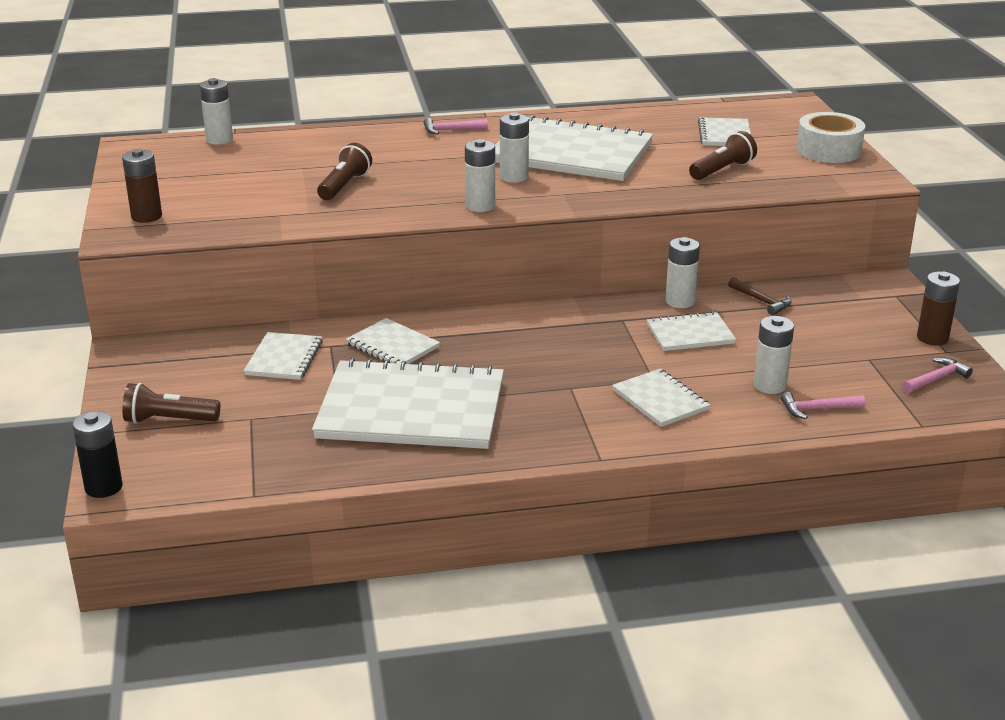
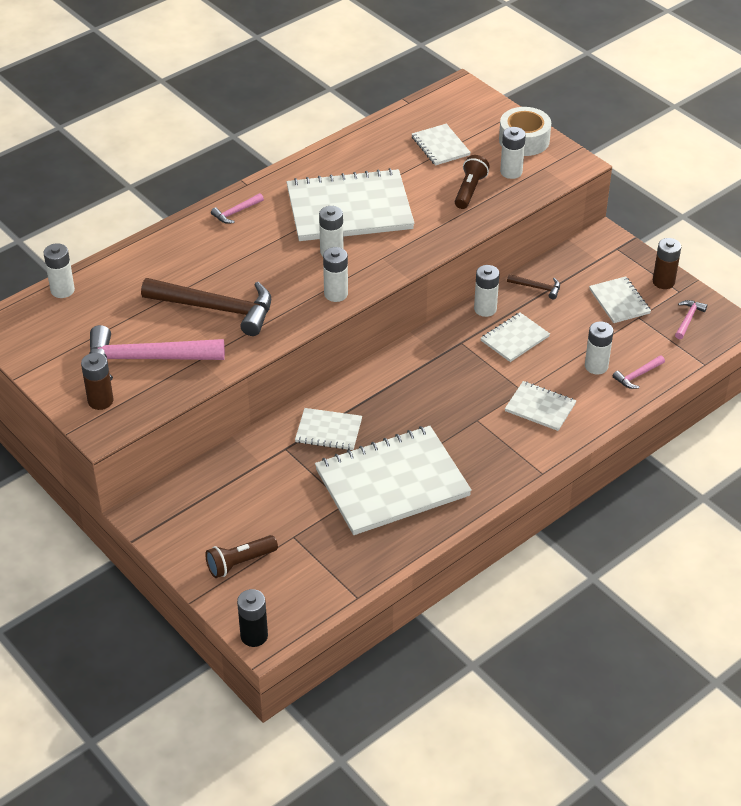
camera: 30 degrees left, 15 degrees up
(229, 201) = (146, 359): none -> pink hammer
(284, 358) = (264, 474): white notebook -> white notebook (619, 301)
(344, 186) = (216, 309): brown flashlight -> brown hammer
(787, 168) = (511, 172): none -> white battery

